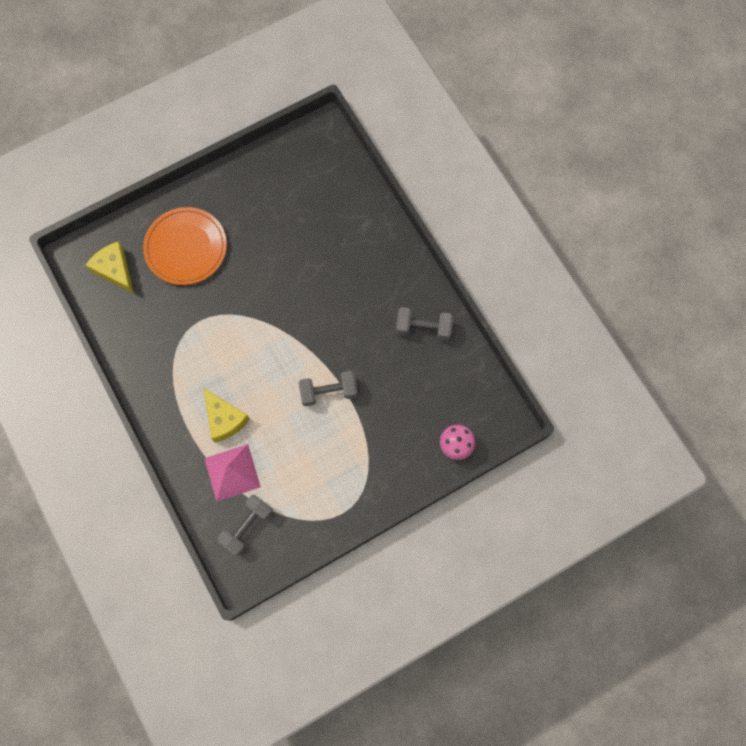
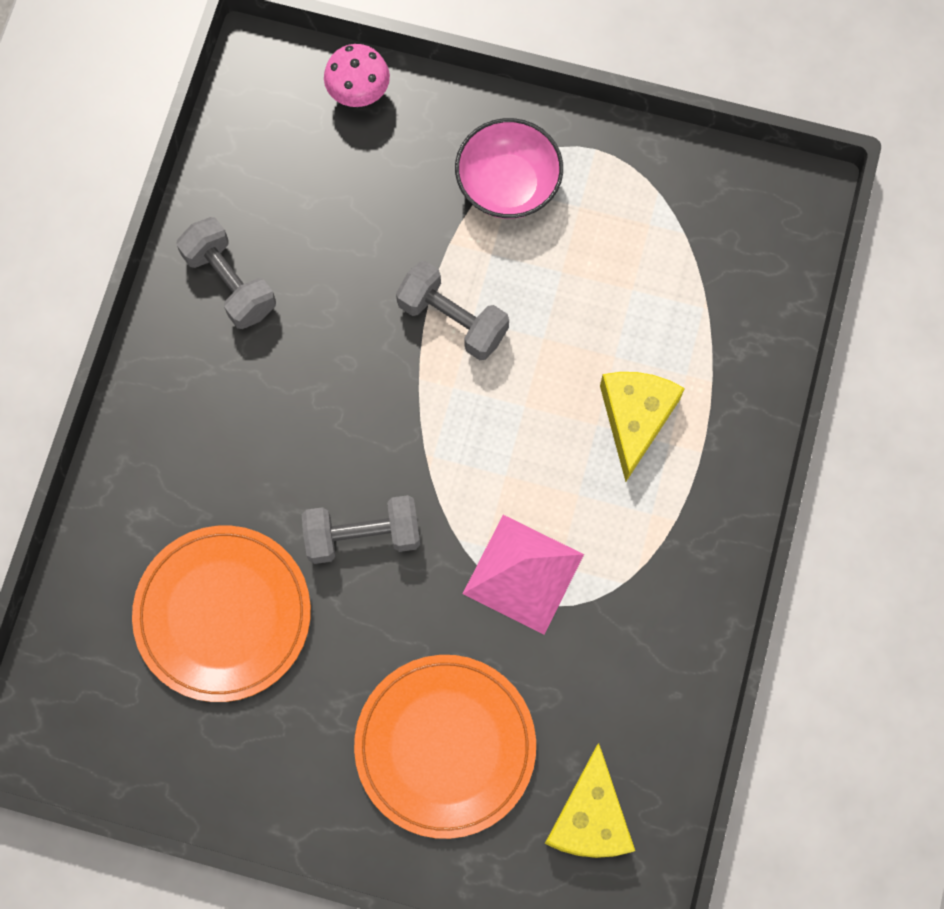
camera: 135 degrees left, 0 degrees up
(232, 472) = (693, 335): pink pyramid -> pink pyramid (523, 573)
(247, 526) = (738, 247): grey dumbbell -> grey dumbbell (363, 536)
(303, 219) = (223, 614): none -> orange plate
(361, 464) = (508, 185): none -> pink bowl

